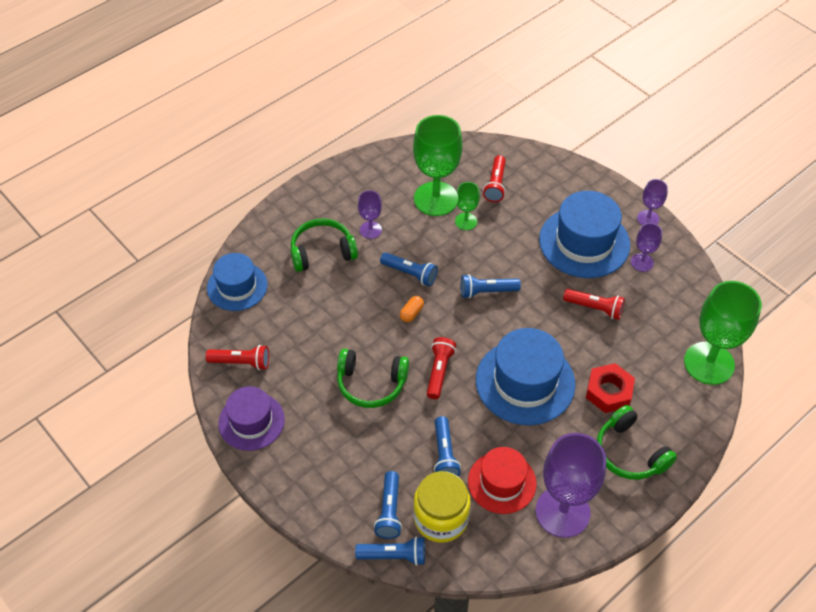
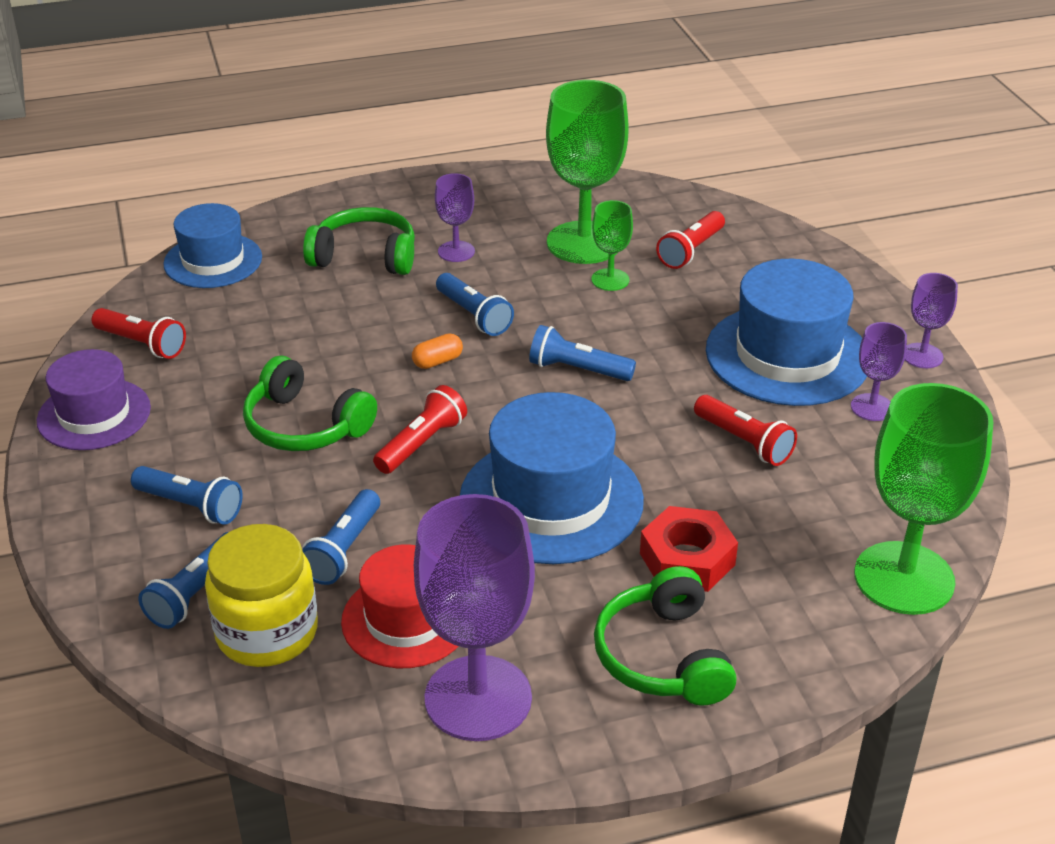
camera: 25 degrees right, 15 degrees down
(393, 556) = (150, 654): blue flashlight -> blue flashlight (190, 506)

